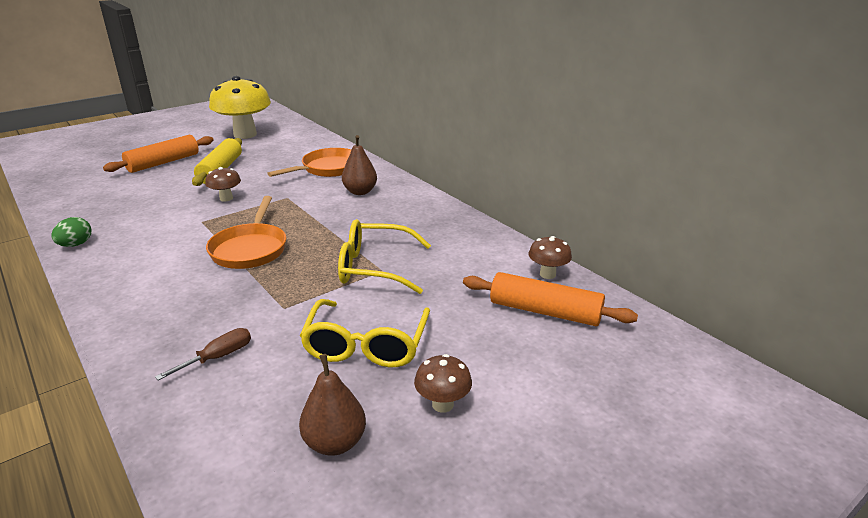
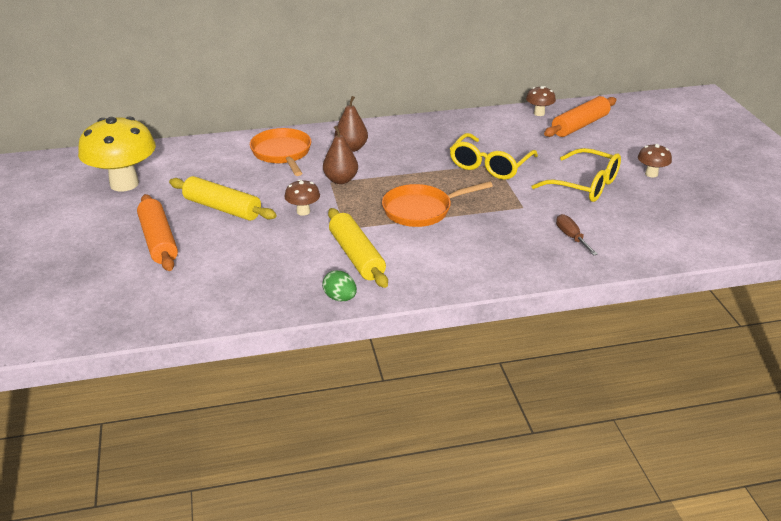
camera: 65 degrees left, 5 degrees up
(150, 236) = (356, 256): none -> yellow rolling pin
(250, 249) = (421, 210): orange pan -> orange pan turned 135 degrees clockwise
(335, 443) = (670, 209): brown pear -> brown pear (341, 180)

